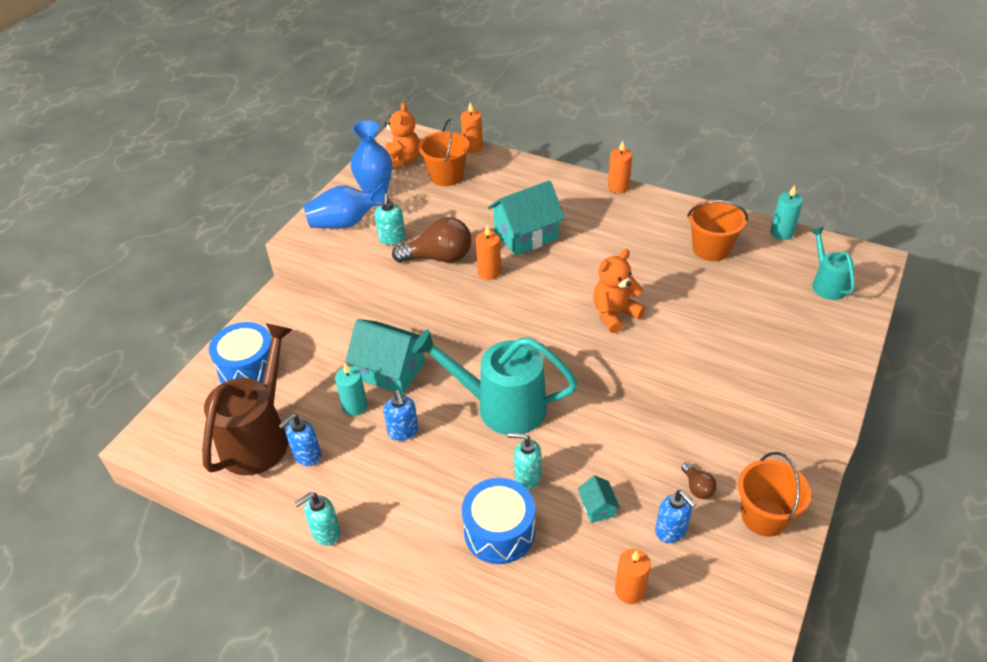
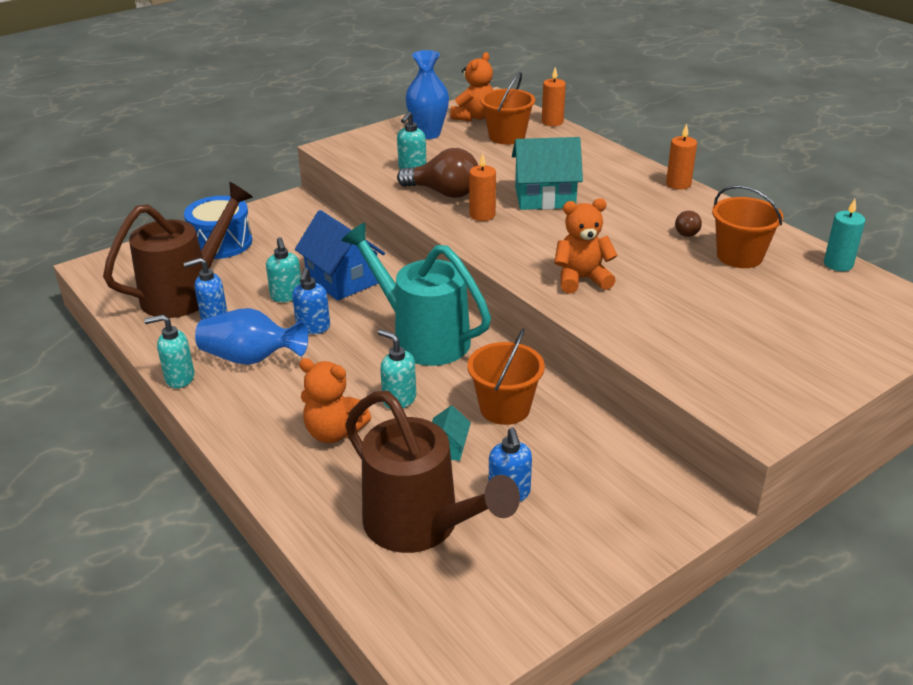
camera: 25 degrees right, 10 degrees down
(346, 223) = (381, 148): blue vase -> blue vase (251, 358)
(355, 406) = (287, 296): turquoise candle -> turquoise soap dispenser
(391, 370) = (342, 280): turquoise house -> blue house
(499, 532) = (334, 432): blue drum -> orange teddy bear
(629, 590) = (422, 526): orange candle -> brown watering can
(697, 487) = (570, 468): brown light bulb -> brown light bulb (686, 231)
(764, 516) = (626, 519): orange bucket -> orange bucket (505, 408)
(826, 284) = (855, 320): turquoise watering can -> none

